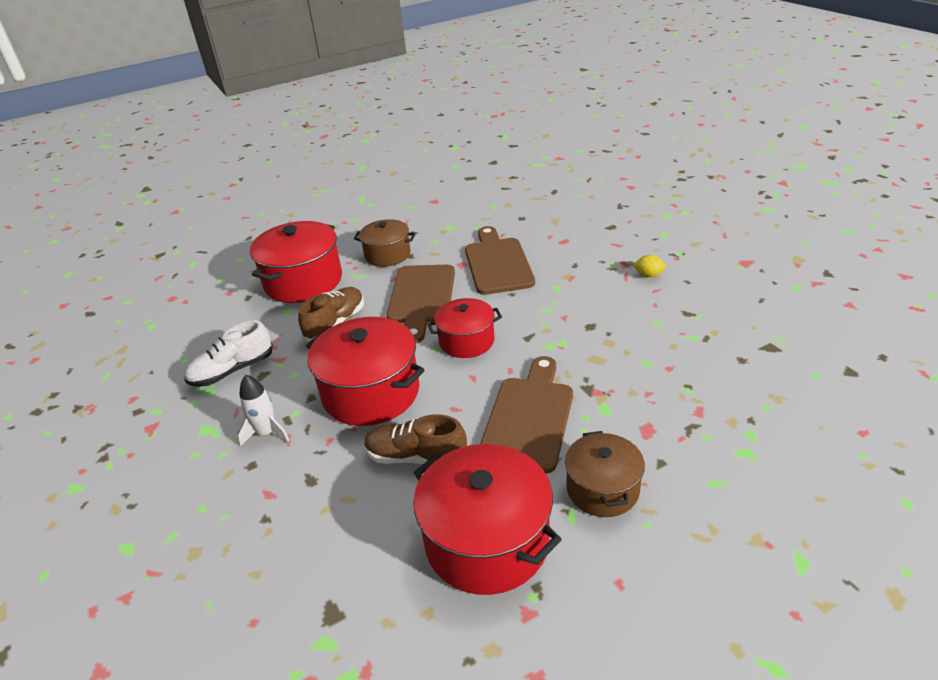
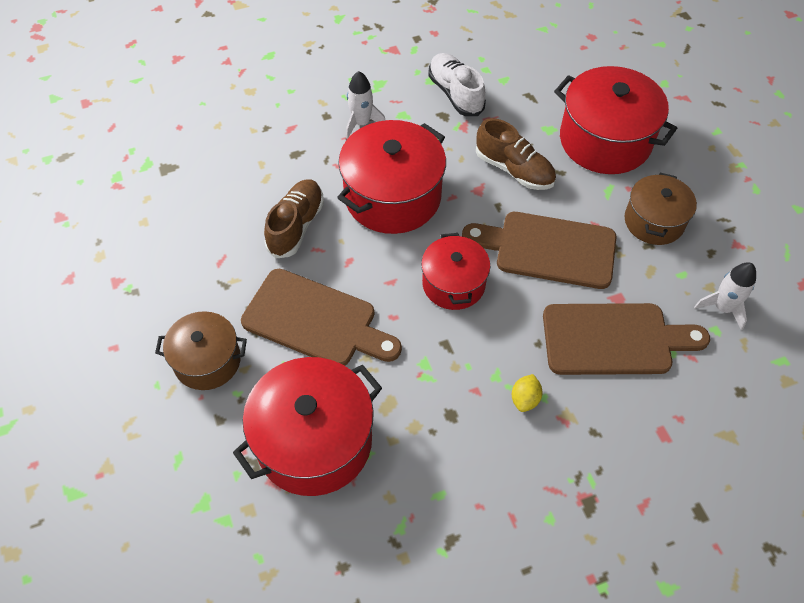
camera: 95 degrees right, 20 degrees up
(459, 226) = (722, 308): none -> white rocket
(487, 541) = (188, 265): red pot -> red pot (314, 441)
(648, 275) = (552, 522): yellow lemon -> yellow lemon (525, 399)

